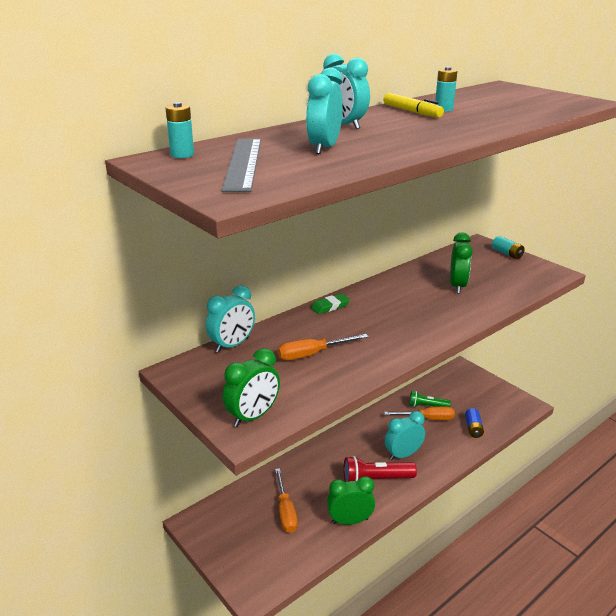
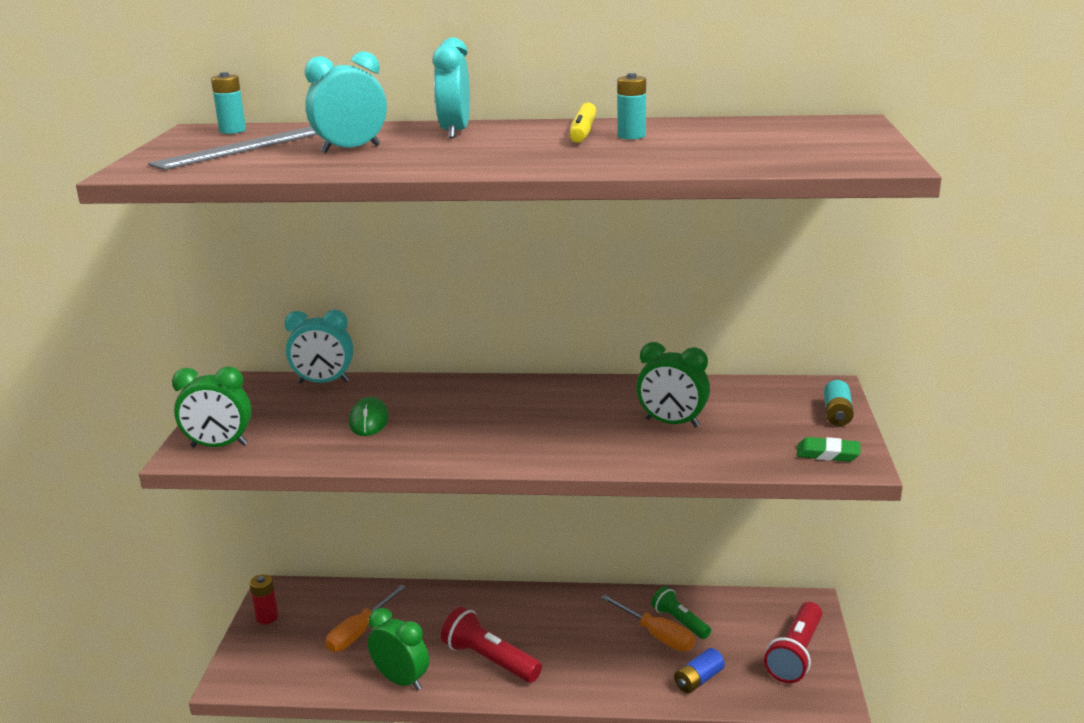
camera: 45 degrees right, 5 degrees down
(214, 541) = (267, 617): none -> red battery
(312, 354) = (369, 420): orange screwdriver -> green mouse
(330, 306) = (481, 385): green eraser -> green eraser (827, 454)
(403, 454) = (561, 655): turquoise clock -> none
(457, 286) = (672, 423): green clock -> green clock turned 60 degrees clockwise
(489, 393) = (795, 654): none -> red flashlight

